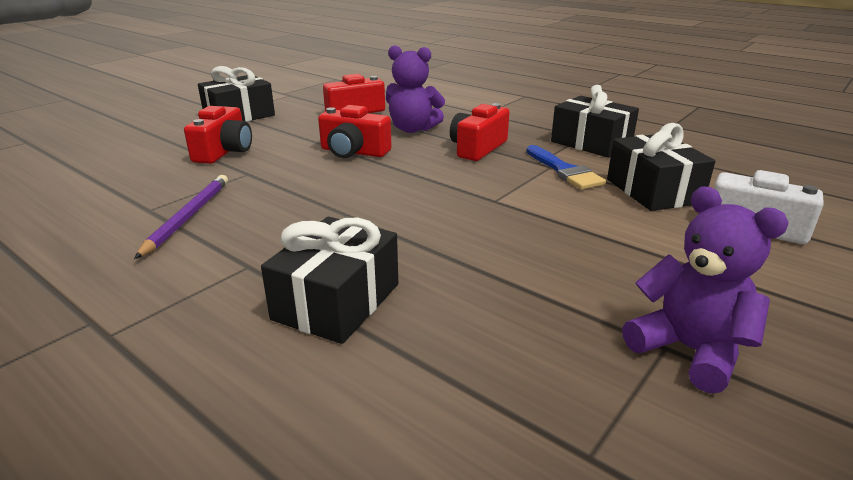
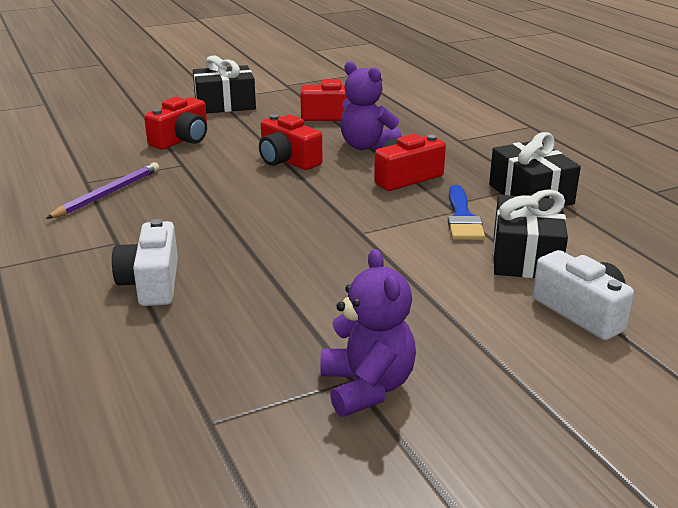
camera: 25 degrees right, 0 degrees up
(337, 301) = (151, 283): black gift -> white camera

